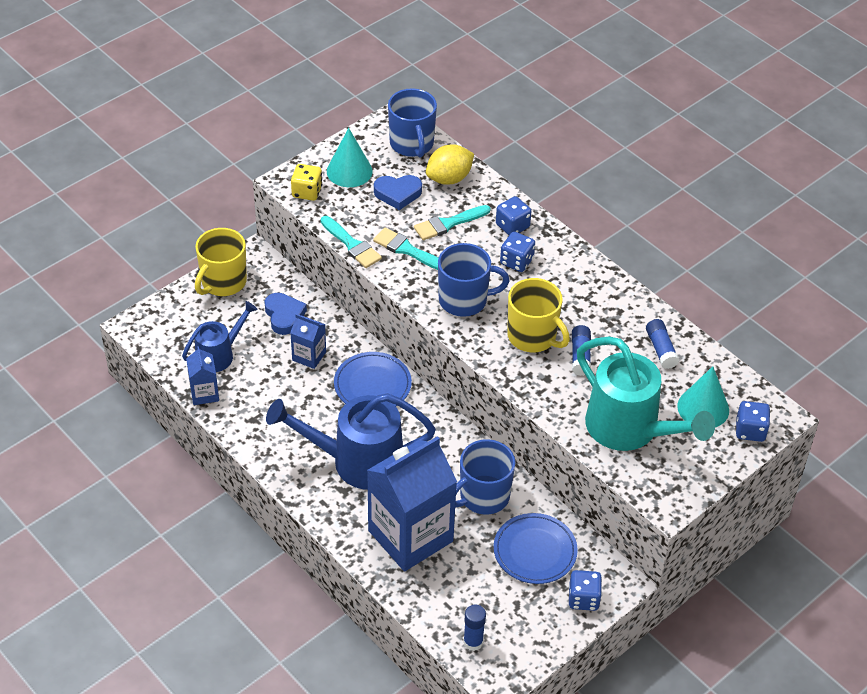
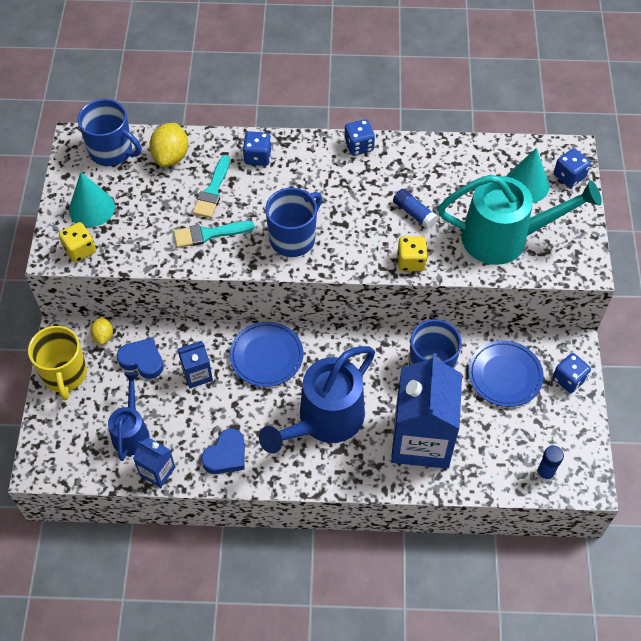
camera: 45 degrees left, 10 degrees up
(278, 279) = (103, 336): none -> yellow lemon
(352, 245) = (165, 263): turquoise brush -> none
(398, 194) = (149, 197): blue heart -> blue heart (226, 455)
(516, 261) = (292, 180): blue dice -> blue dice (359, 146)
(531, 385) = (411, 261): none -> yellow dice
(533, 336) = (369, 226): yellow mug -> none
(661, 349) = (455, 166): blue glue stick -> none

